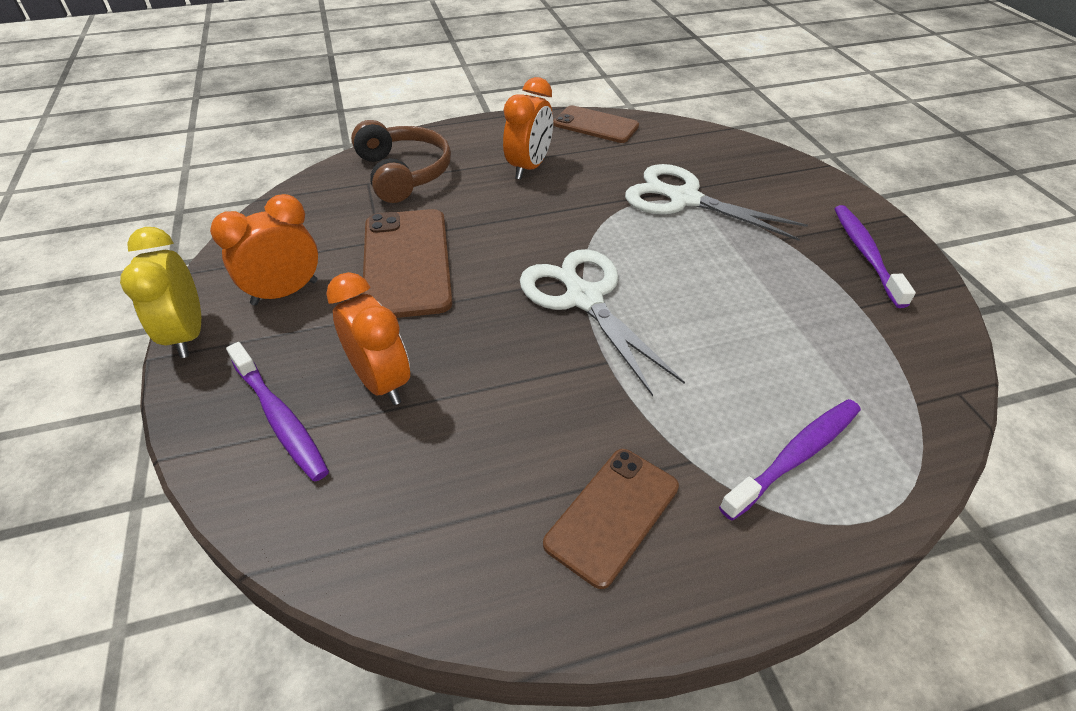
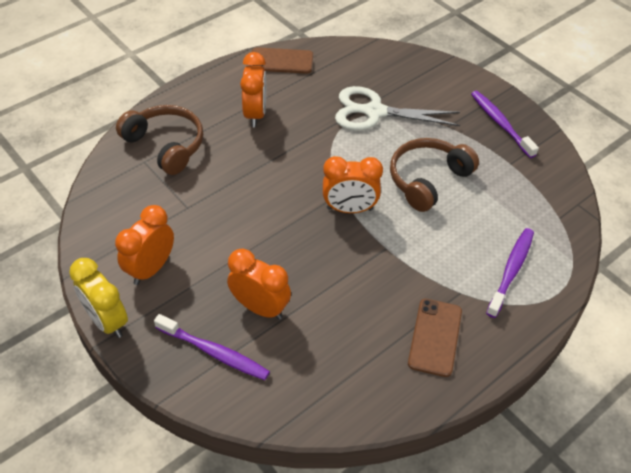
camera: 25 degrees left, 5 degrees up
(407, 263) = (219, 219): brown phone -> none
(583, 298) = (349, 209): white scissors -> orange clock
(718, 293) = (428, 180): none -> brown headphones

